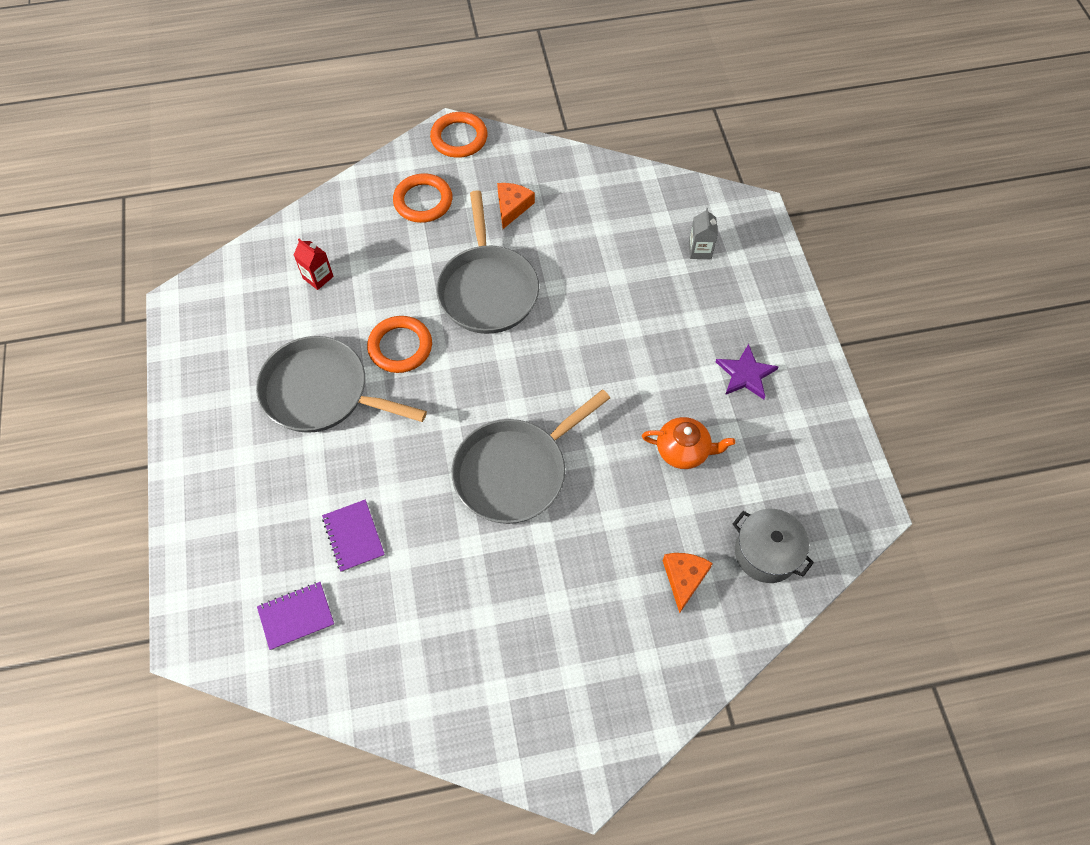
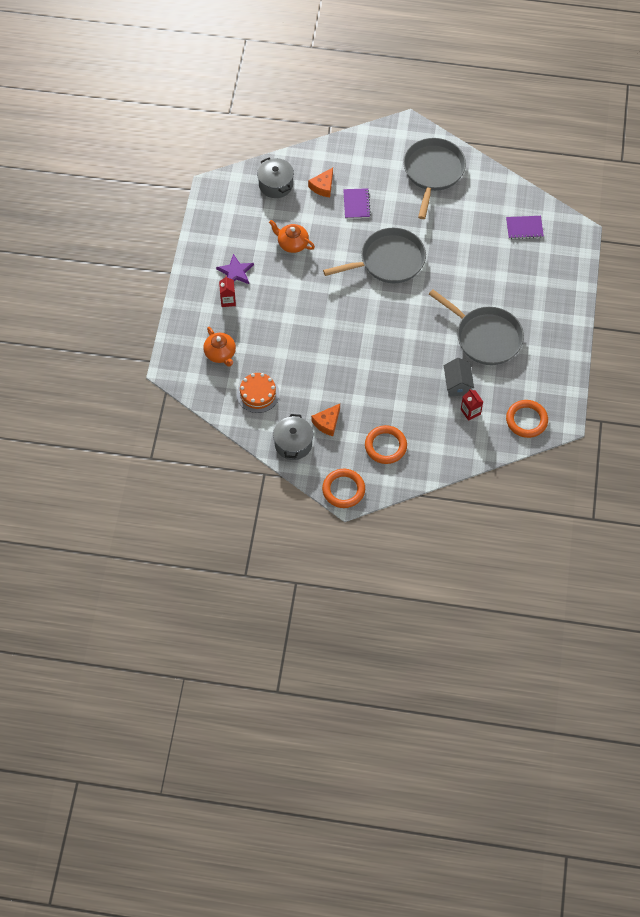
camera: 160 degrees left, 0 degrees up
(347, 309) = (457, 384): none -> grey house
(353, 536) = (486, 255): purple notebook -> purple notebook (356, 204)
(400, 347) = (431, 350): orange ring -> orange ring (526, 420)
(488, 290) = (365, 369): grey pan -> grey pan (433, 172)
(545, 170) = (293, 444): none -> grey pot
(621, 214) = (258, 394): none -> orange cake
(700, 250) = (220, 354): grey carton -> orange teapot
(732, 327) = (228, 300): none -> red carton

